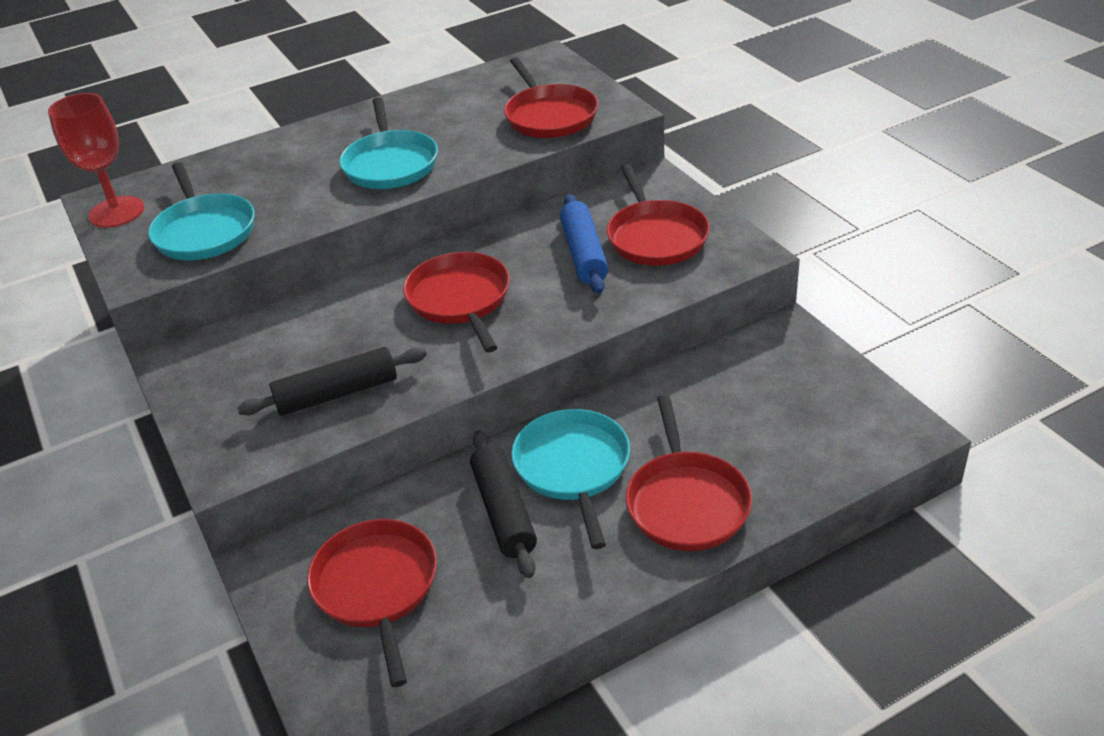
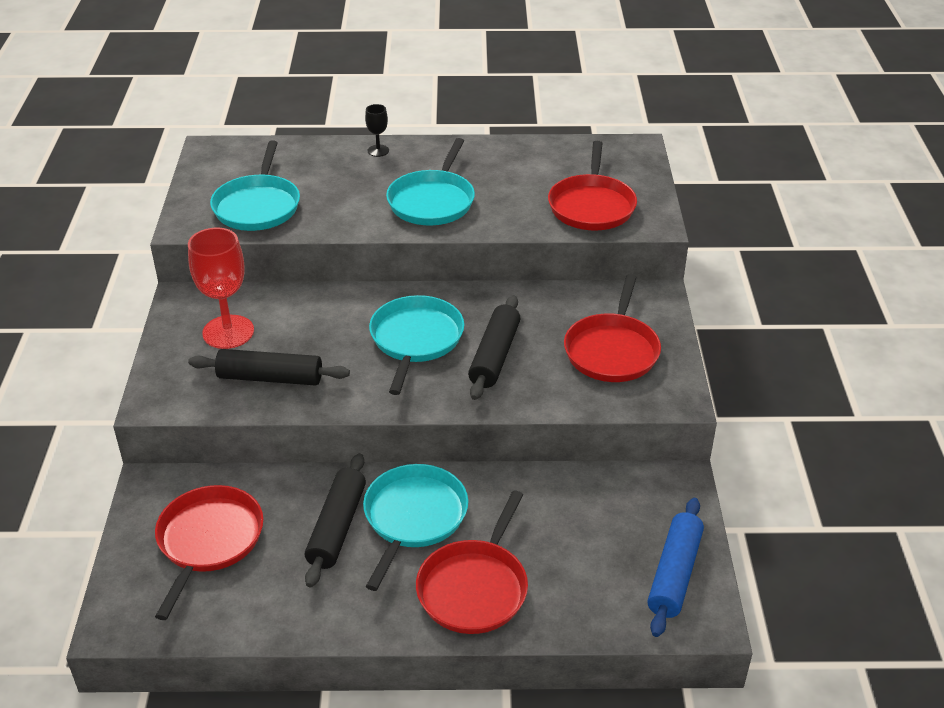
camera: 25 degrees right, 0 degrees up
(116, 212) = (212, 165): red goblet -> red goblet (228, 332)
(292, 140) = (378, 151): none -> black goblet
(460, 300) = (415, 340): red pan -> turquoise pan
(550, 283) = (494, 356): none -> black rolling pin
(584, 254) = (542, 341): blue rolling pin -> blue rolling pin (674, 574)

